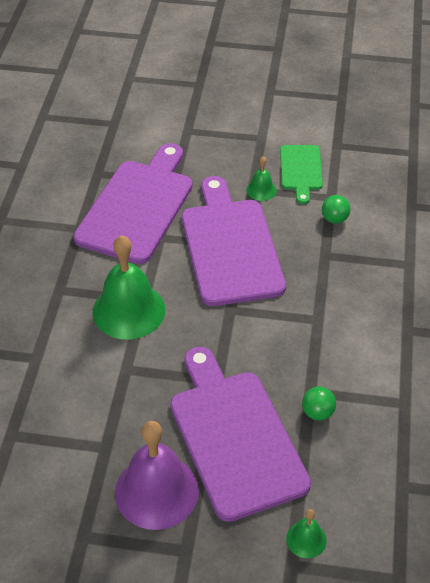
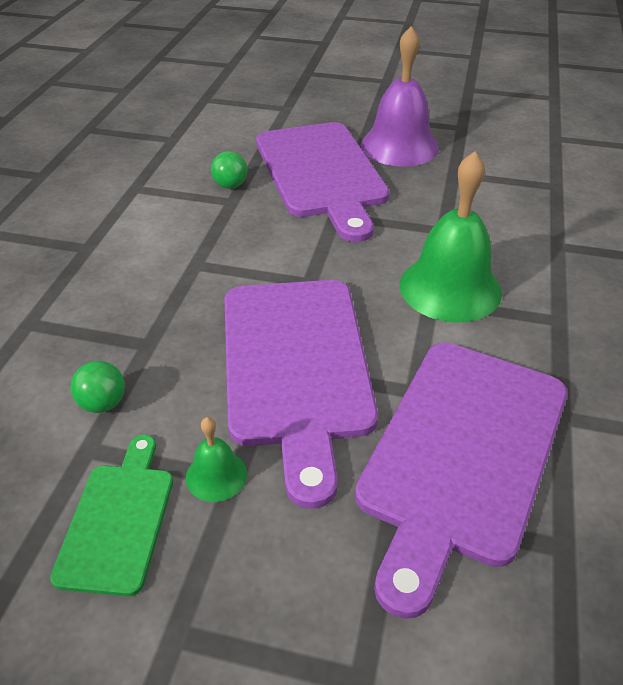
camera: 175 degrees left, 5 degrees down
(306, 539) = (270, 118): green bell -> none

